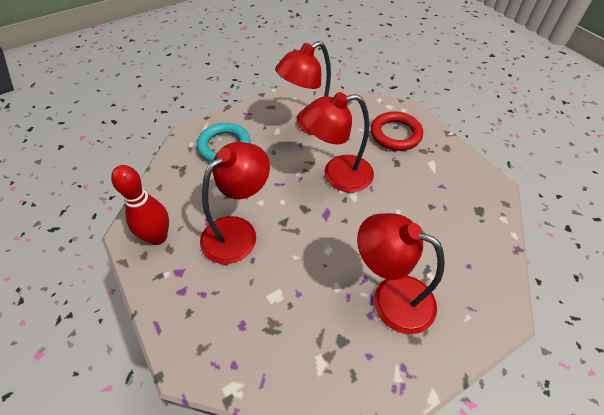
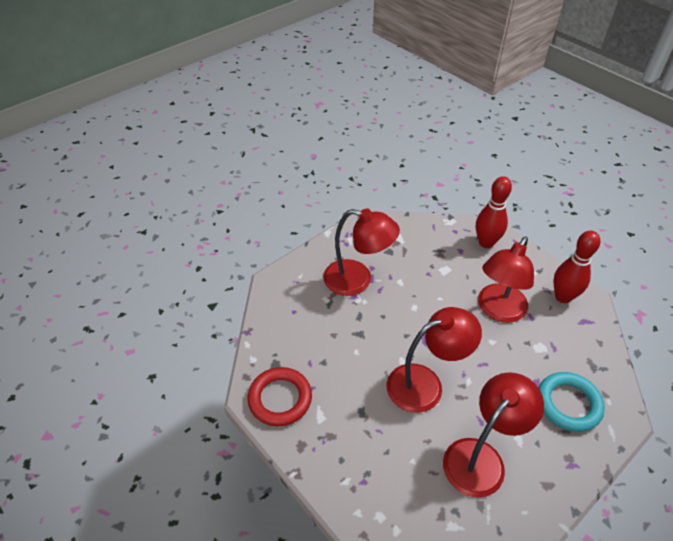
camera: 170 degrees right, 5 degrees down
(200, 333) = (486, 243): none -> red bowling pin
(395, 134) = (366, 458): red ring -> red ring (280, 399)

